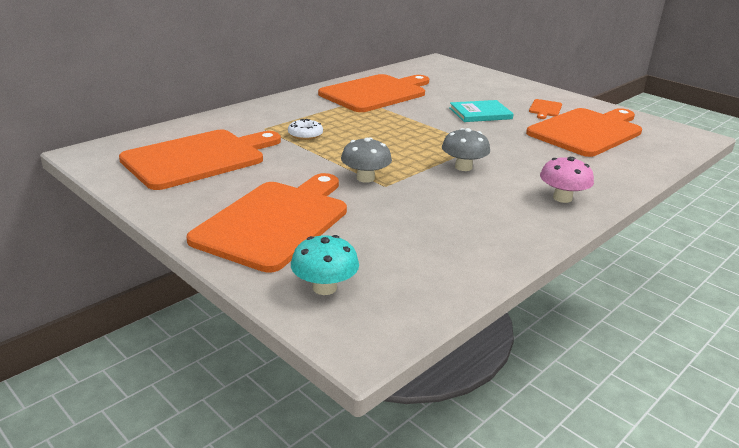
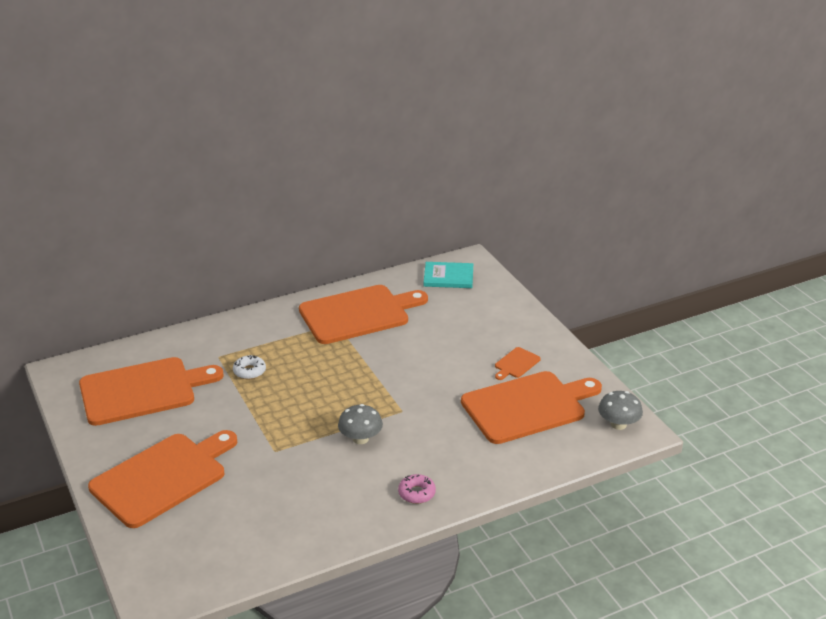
camera: 20 degrees right, 5 degrees up
(324, 287) = (159, 550): turquoise mushroom -> none
(365, 178) = (264, 439): grey mushroom -> grey mushroom (618, 424)
(480, 113) = (440, 362): turquoise book -> turquoise book (448, 277)
(562, 198) = (417, 493): pink mushroom -> pink donut

